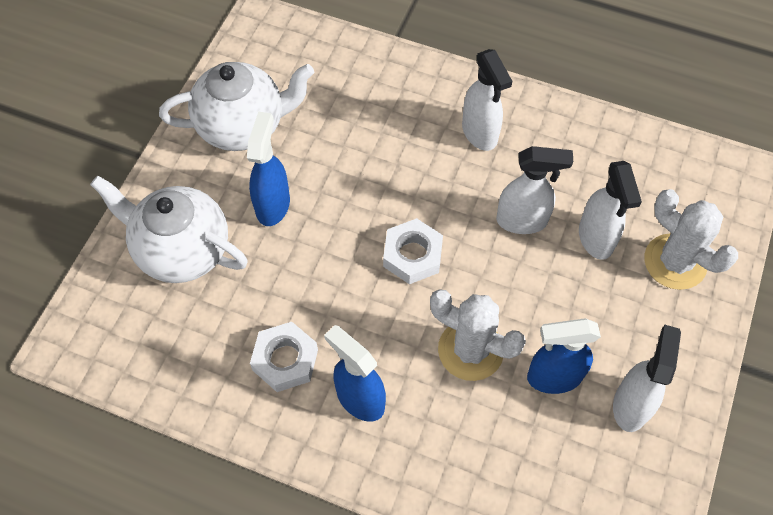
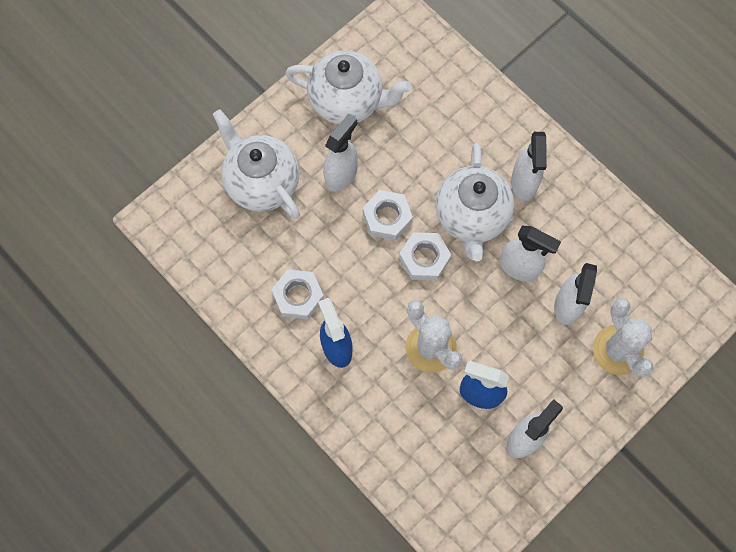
camera: 25 degrees right, 10 degrees up
(273, 205) = (341, 175): blue spray bottle -> white spray bottle
(348, 229) = (387, 217): none -> white nut
(442, 190) = (471, 217): none -> white teapot

